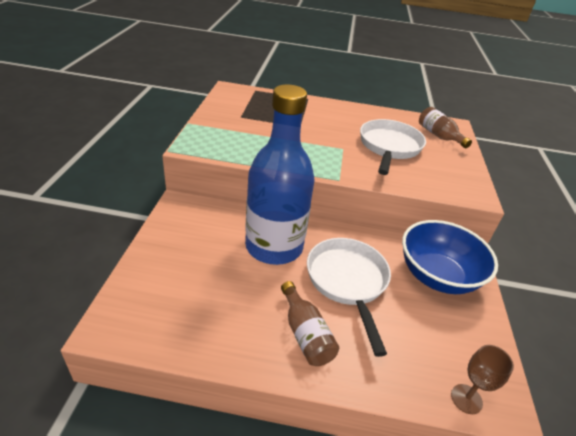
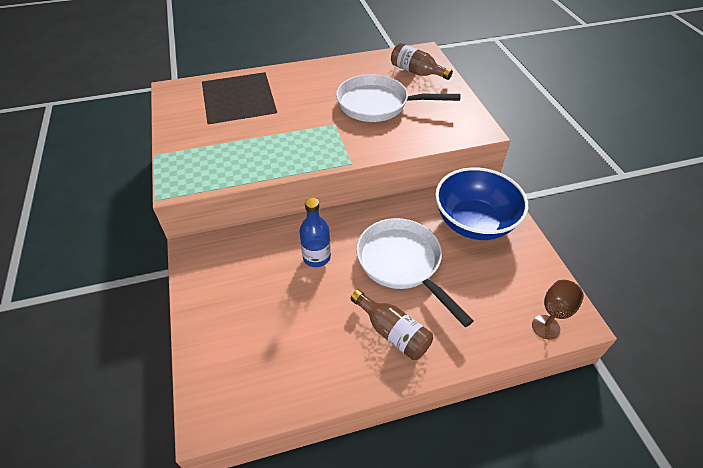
camera: 20 degrees left, 10 degrees up
(274, 247) = (316, 257): blue bottle -> blue bottle, size x0.46
(389, 147) = (378, 104): white pan -> white pan turned 75 degrees counterclockwise

